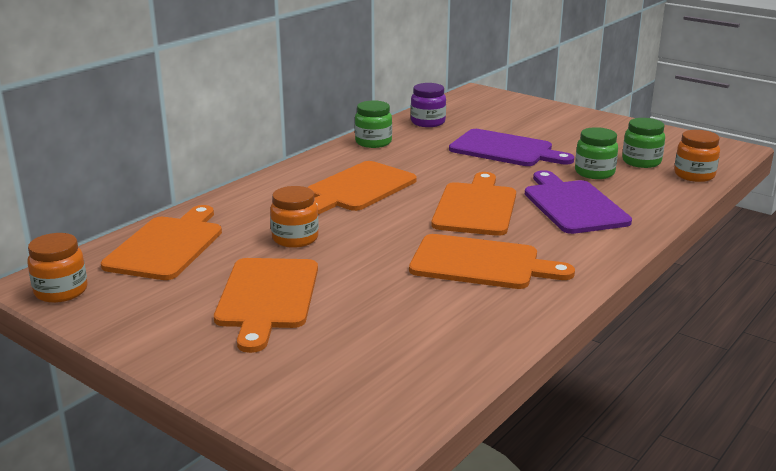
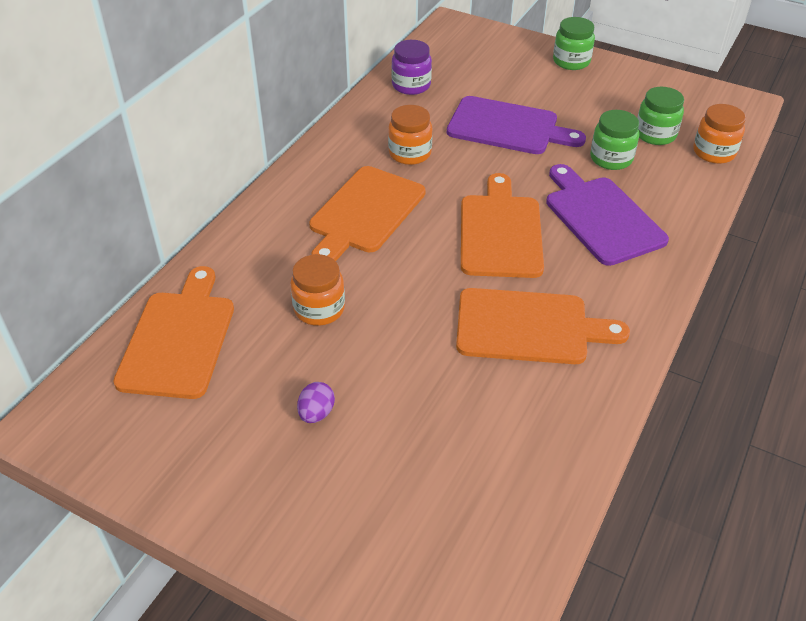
camera: 10 degrees left, 20 degrees up
(61, 291) = (82, 434): orange jar -> orange jar (410, 153)
(267, 297) = (316, 413): orange cutting board -> purple egg
(373, 142) = (360, 128): green jar -> green jar (571, 61)

